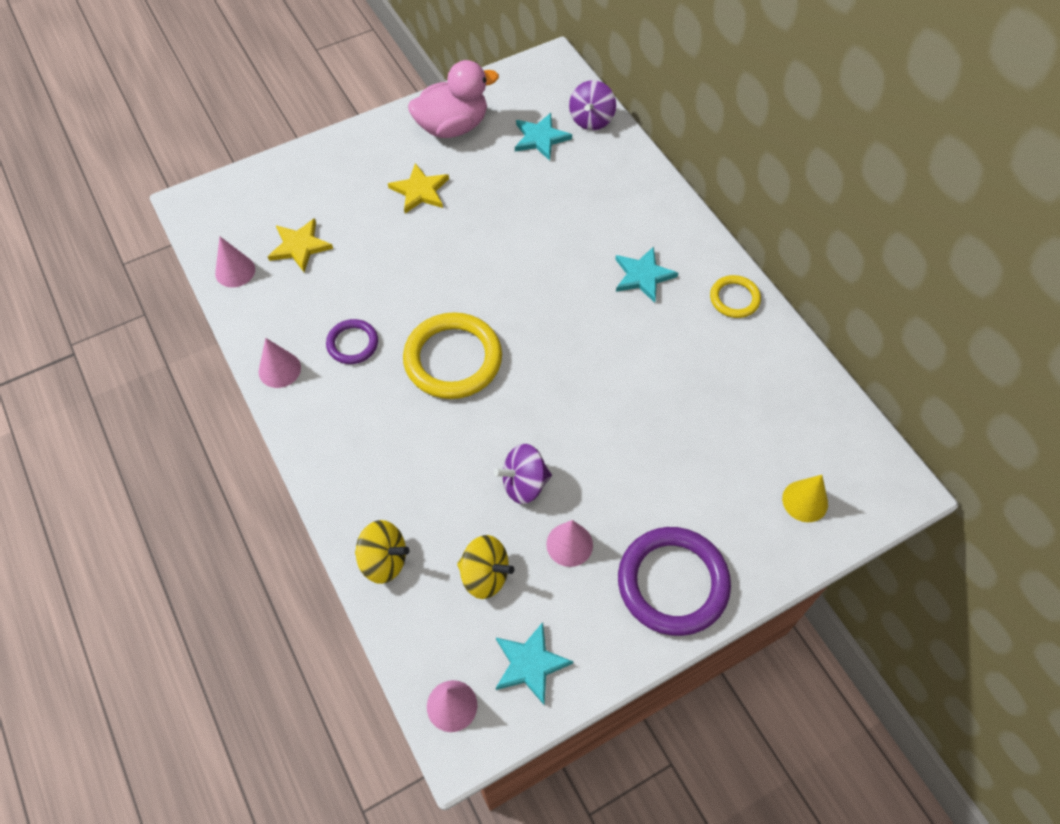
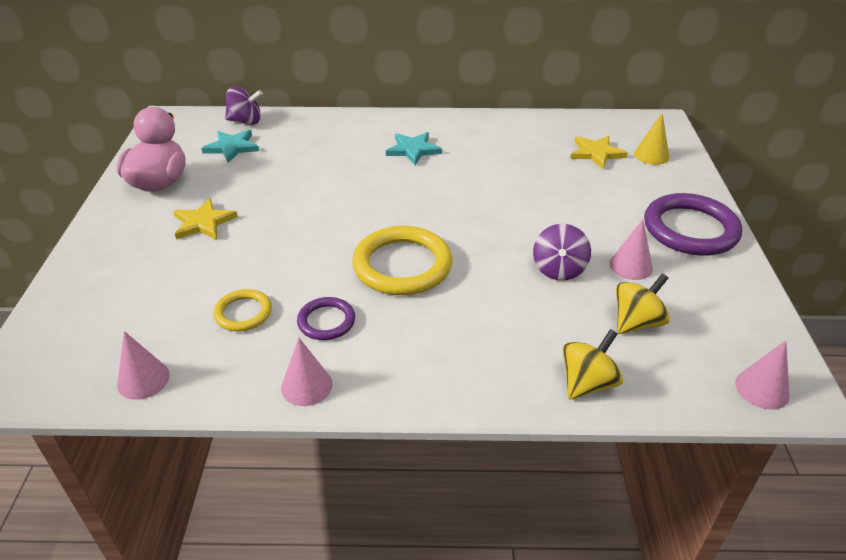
camera: 60 degrees left, 20 degrees down
(299, 246) = (171, 319): yellow star -> yellow star (596, 153)
(530, 664) = (735, 326): turquoise star -> none
(591, 120) = (245, 121): purple spinning top -> purple spinning top turned 45 degrees counterclockwise
(734, 298) = (469, 124): yellow ring -> yellow ring (243, 313)

